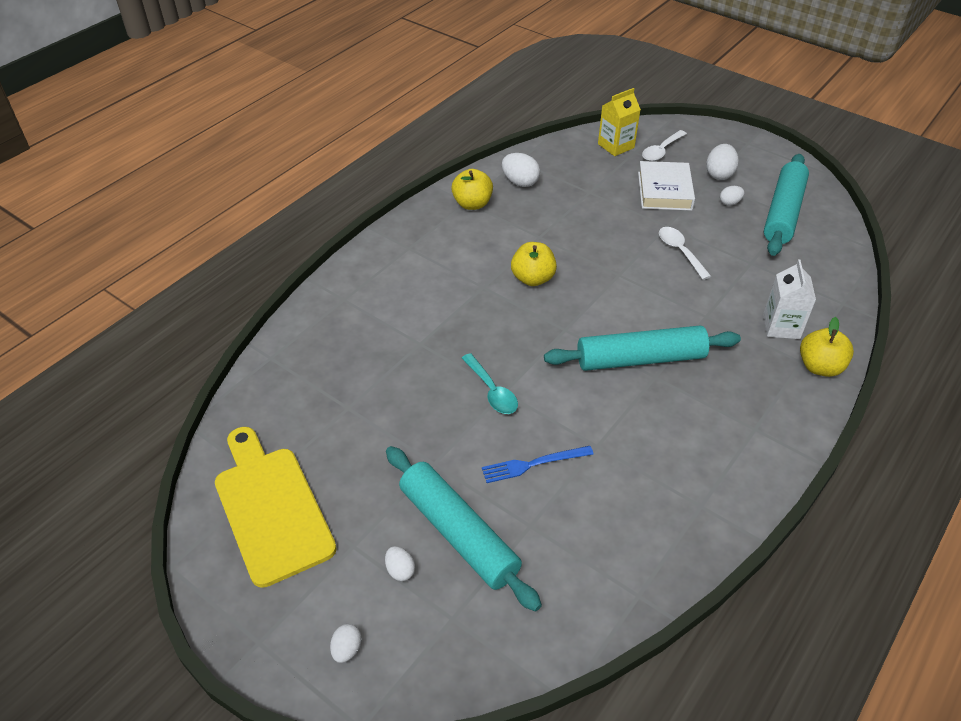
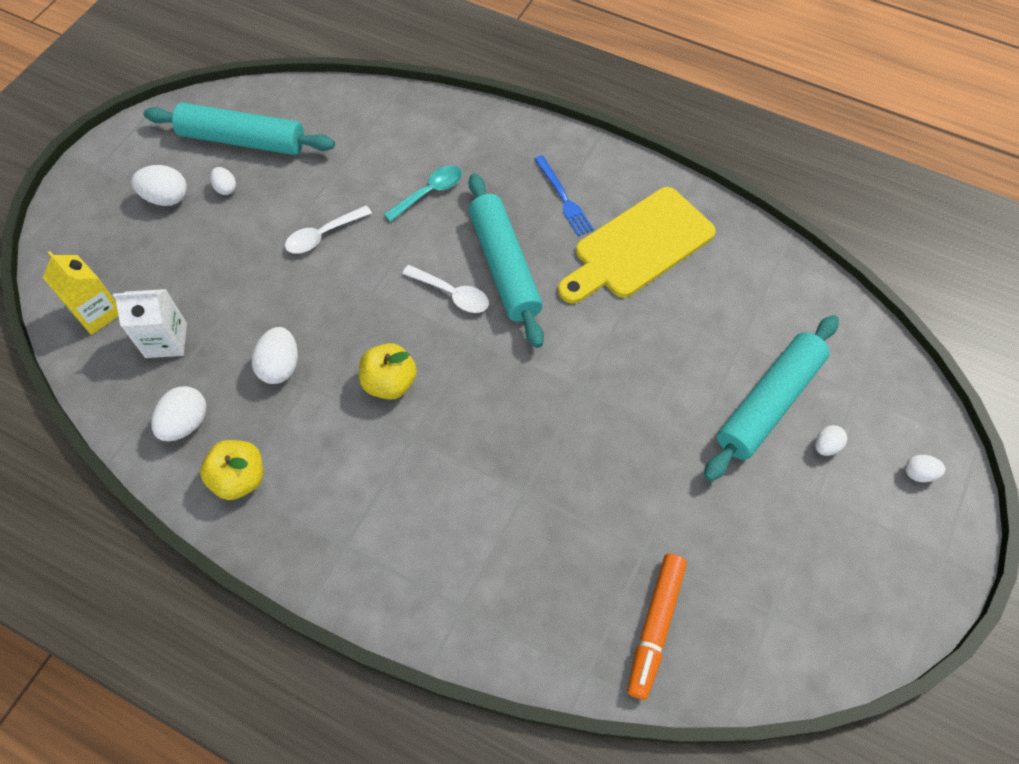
camera: 100 degrees left, 15 degrees up
(271, 508) = (802, 594): yellow cutting board -> yellow cutting board (638, 247)
(286, 403) = (655, 626): none -> orange marker
(492, 391) = (582, 401): turquoise spoon -> turquoise spoon (429, 192)
(533, 464) = (669, 349): blue fork -> blue fork (563, 198)
(558, 224) = (280, 366): none -> white egg
(661, 151) = (111, 259): white spoon -> white spoon (452, 294)
(664, 191) = (203, 253): white book -> none
(781, 326) = (434, 150): white carton -> white carton (166, 340)
(820, 367) = (485, 124): yellow apple -> none

